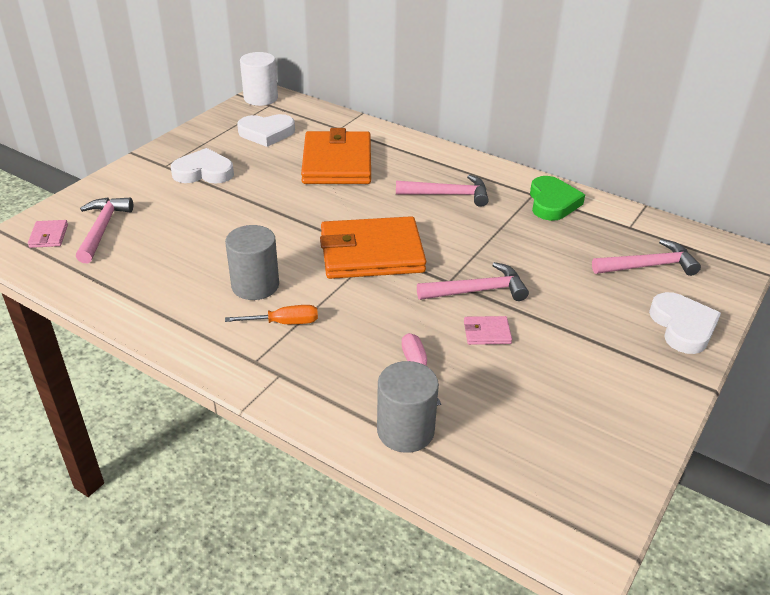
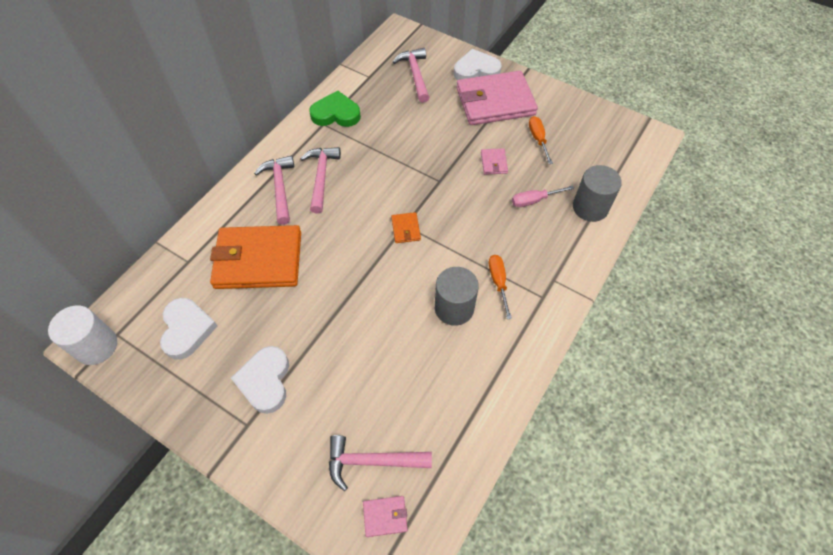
camera: 90 degrees left, 20 degrees up
(371, 253) = (405, 229): orange wallet -> orange wallet, size x0.40
(477, 291) = (449, 165): pink hammer -> pink hammer (280, 188)
(544, 384) = (538, 139): none -> orange screwdriver
(616, 342) = (495, 101): none -> pink wallet

